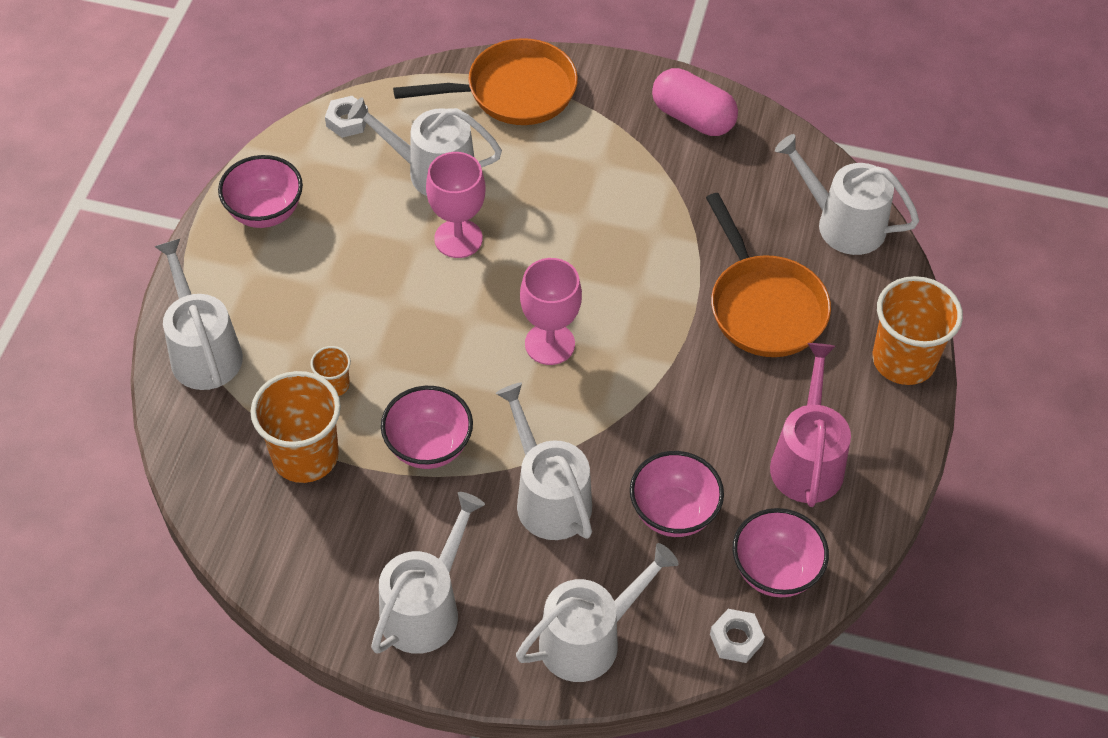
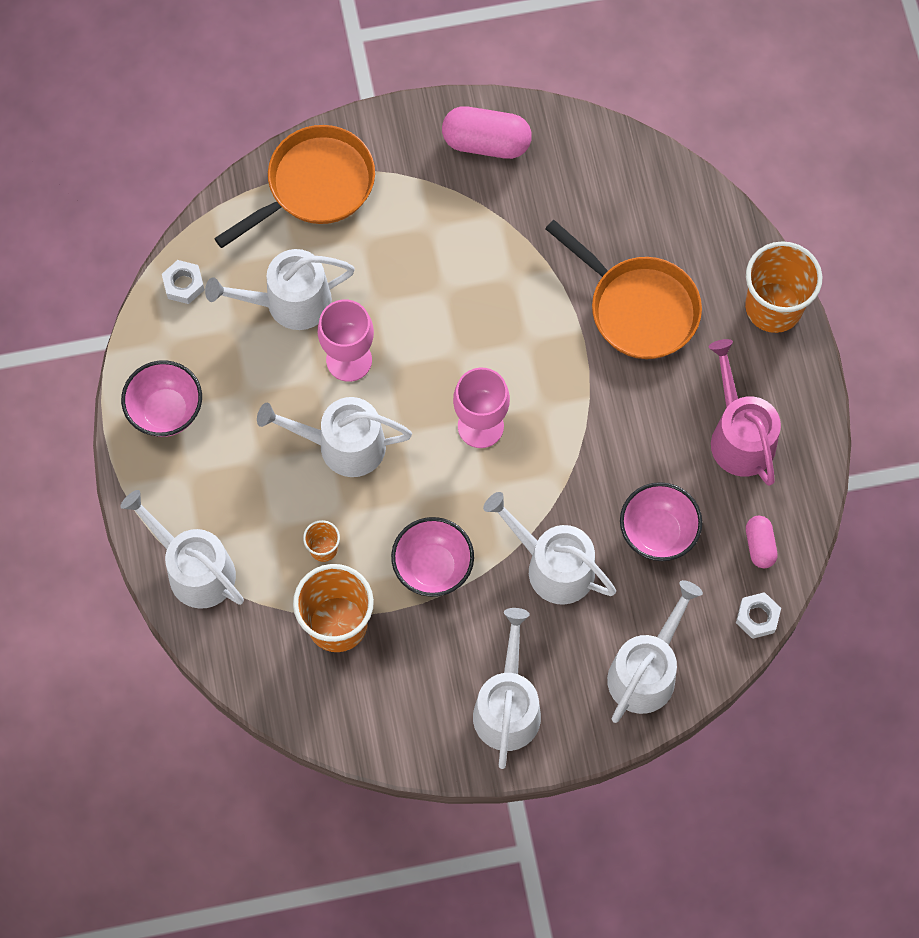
camera: 25 degrees left, 15 degrees up
(775, 571) = (759, 545): pink bowl -> pink capsule
(843, 224) = (665, 195): white watering can -> white watering can (343, 445)

